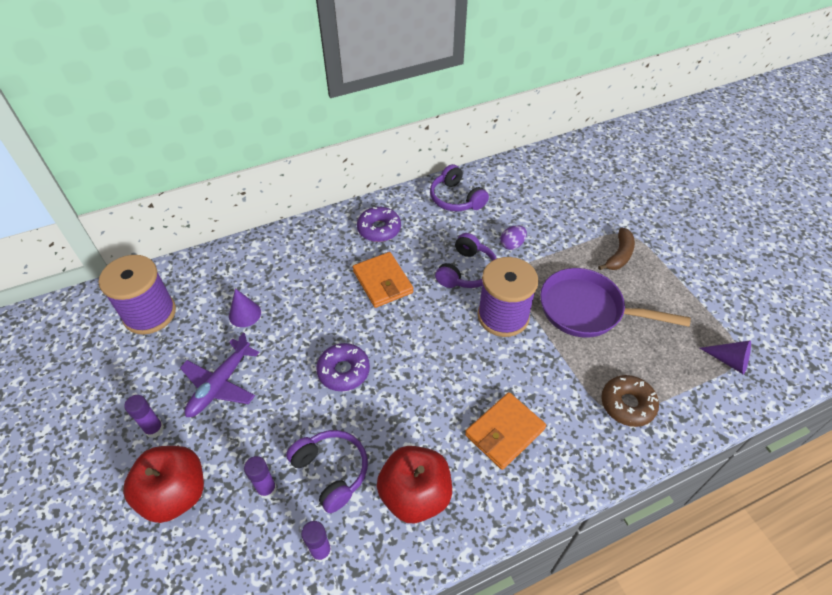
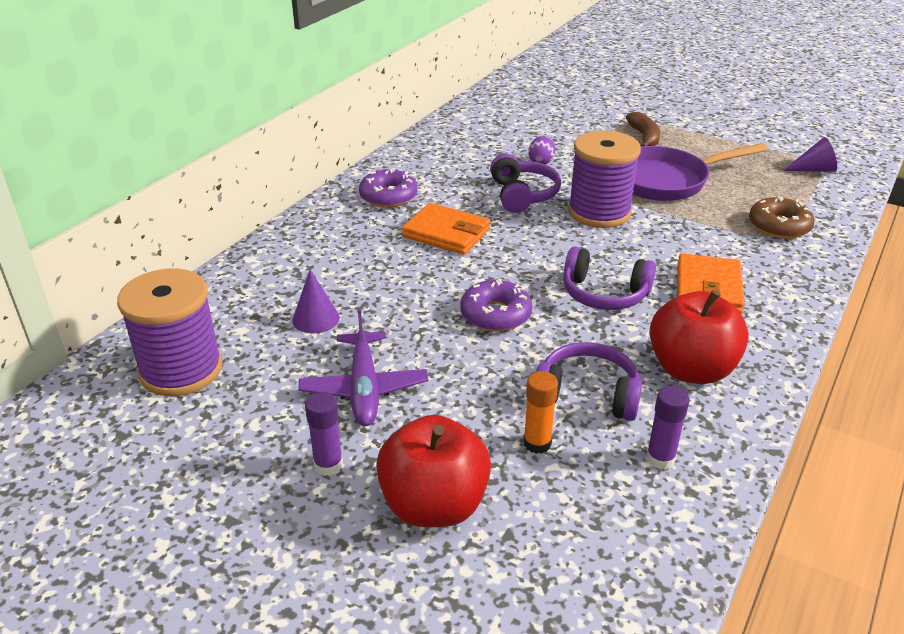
camera: 35 degrees left, 15 degrees down
(267, 489) = (537, 443): purple glue stick -> orange glue stick
(456, 198) = (442, 148): purple headphones -> purple headphones (604, 294)

